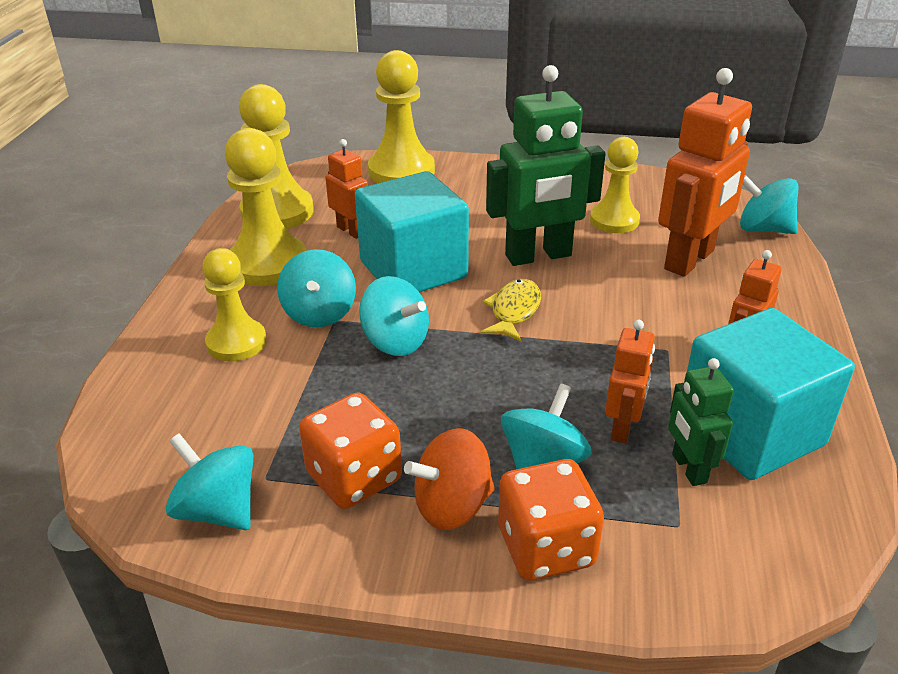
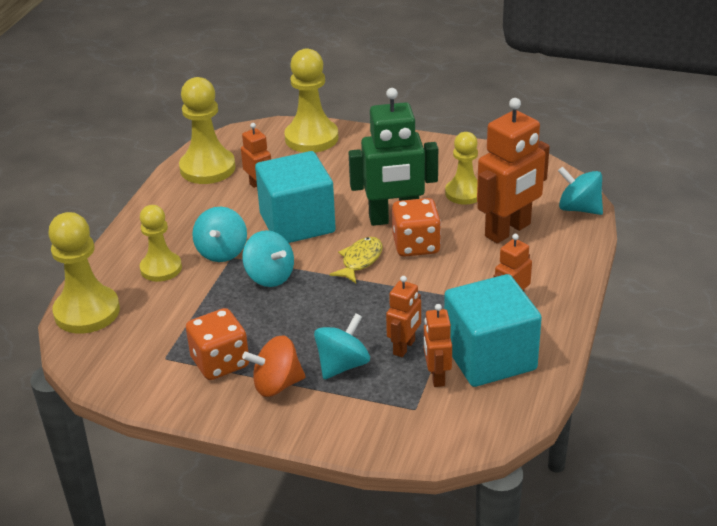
camera: 10 degrees right, 0 degrees up
(218, 510) = (133, 374): turquoise spinning top -> none
(268, 264) = (193, 211): yellow pawn -> yellow pawn (87, 312)
(546, 547) = (327, 413): orange dice -> orange dice (416, 245)
(688, 468) = (436, 376): green robot -> orange robot

